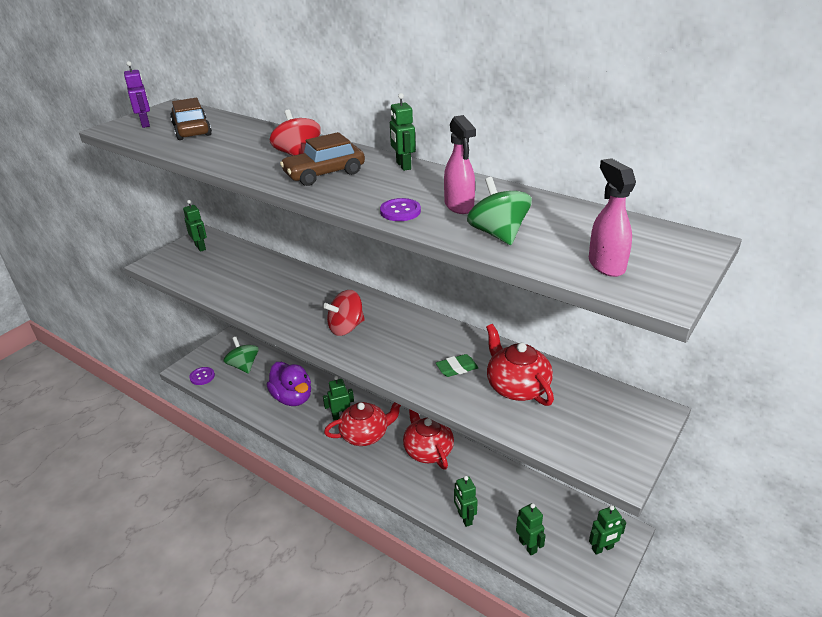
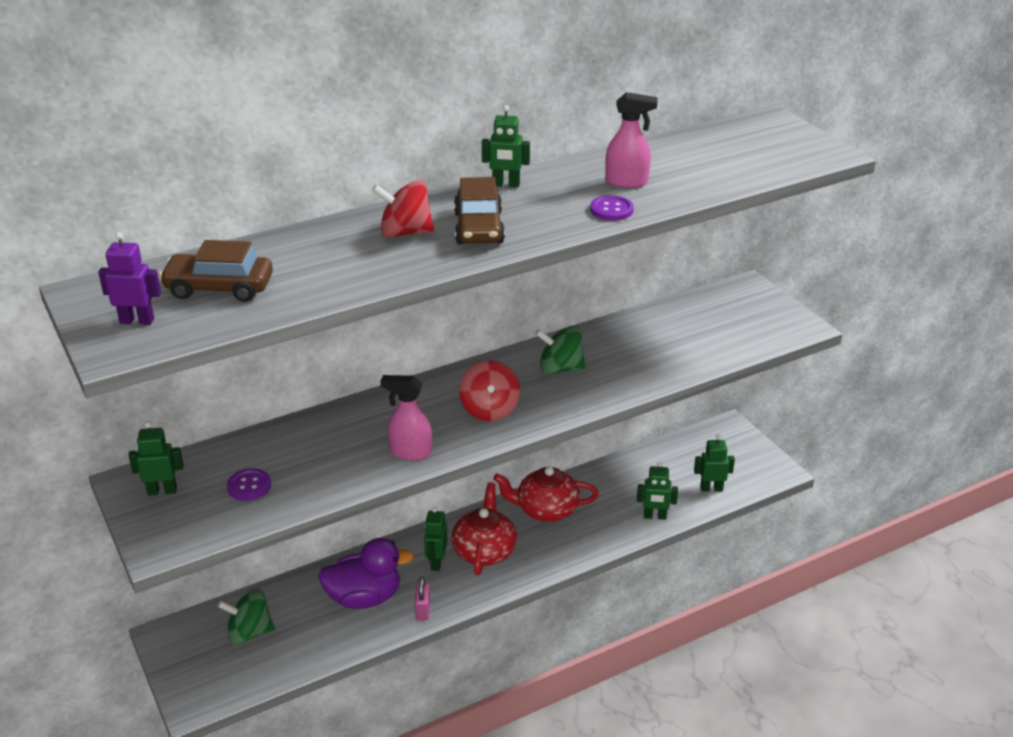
camera: 65 degrees left, 0 degrees up
(202, 376) = (232, 685): purple button -> purple button (249, 486)
(294, 427) = (423, 610): none -> pink padlock
(456, 368) = (618, 360): green eraser -> none
(498, 234) = (695, 181): green spinning top -> green spinning top (560, 368)
(516, 387) = (670, 337): red teapot -> none
(602, 548) = (739, 446): green robot -> none
(606, 265) = (778, 157): pink spray bottle -> pink spray bottle (410, 452)

